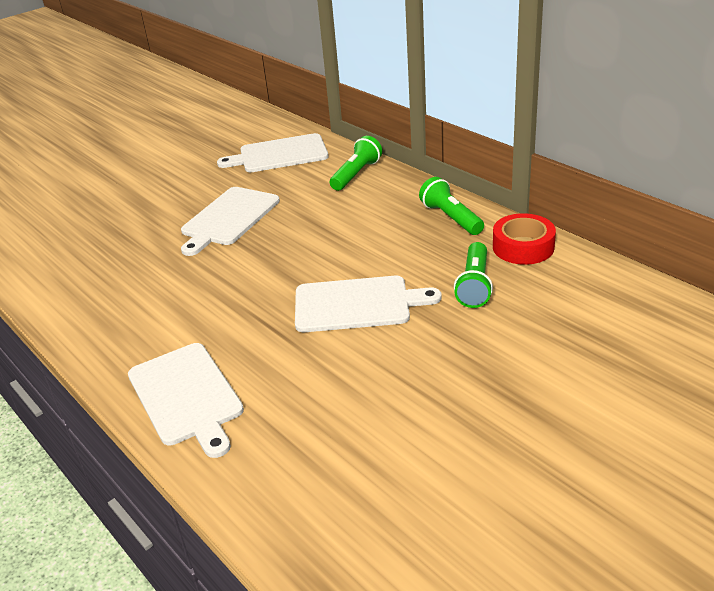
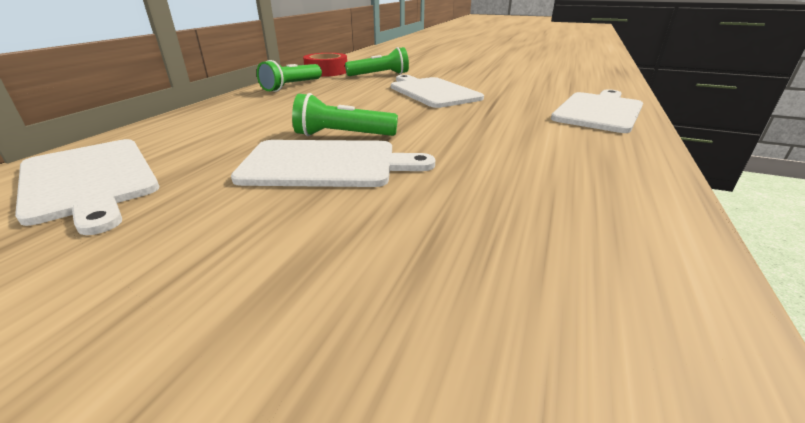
camera: 120 degrees left, 5 degrees down
(356, 174) = (194, 123): green flashlight -> green flashlight (343, 135)

